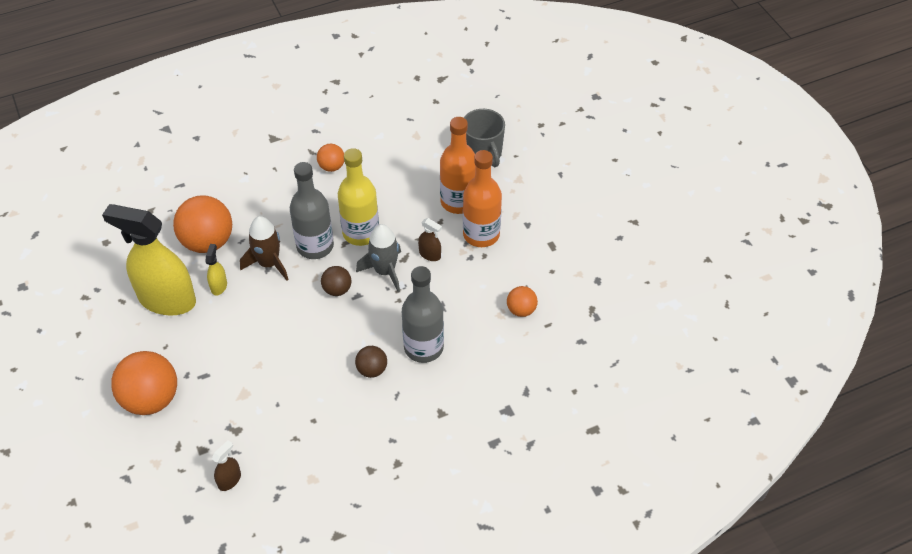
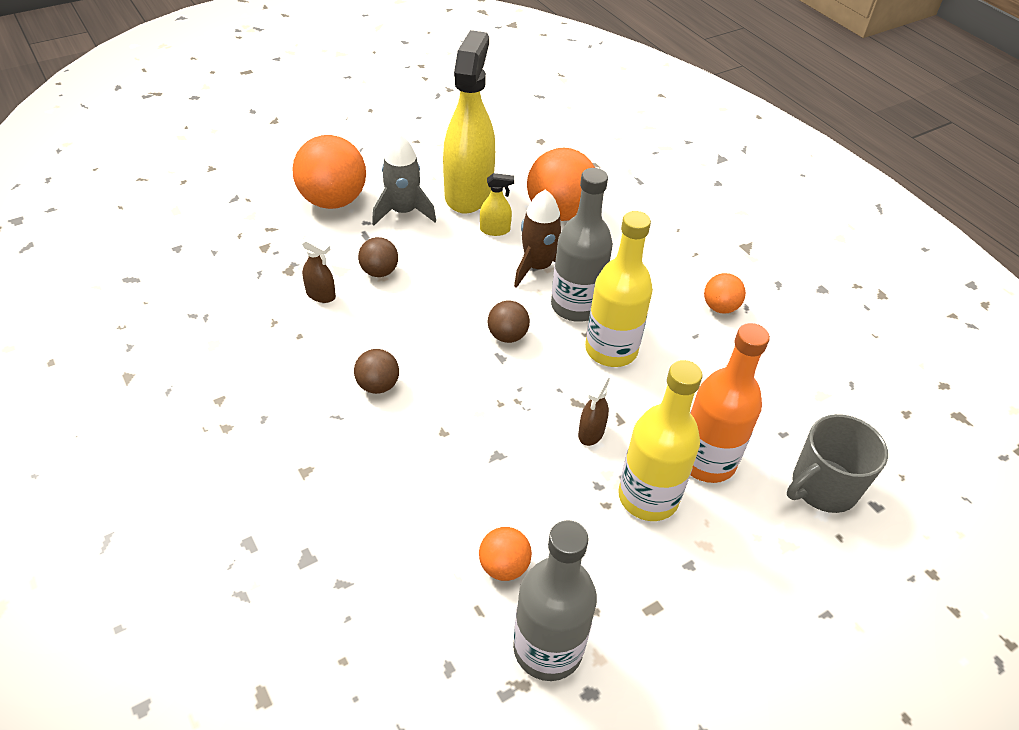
camera: 80 degrees right, 5 degrees down
(229, 480) = (221, 273): brown spray bottle -> brown spray bottle (321, 295)
(252, 366) = (379, 272): none -> brown ball
(385, 271) = (548, 383): grey rocket -> grey rocket (403, 212)
(423, 347) = (419, 440): grey bottle -> grey bottle (548, 648)
(481, 234) = (648, 497): orange bottle -> yellow bottle

